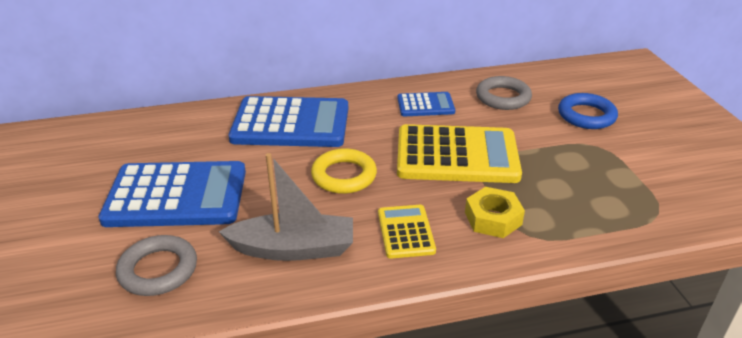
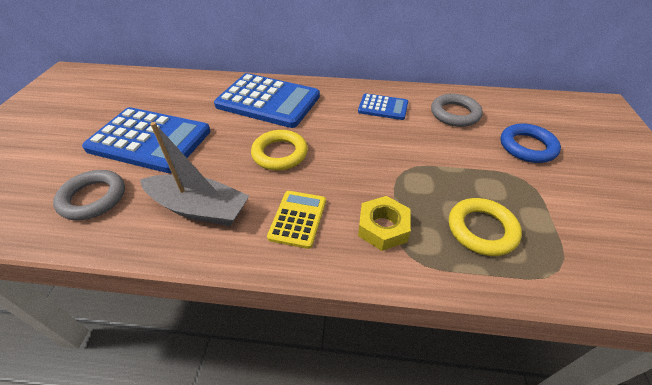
camera: 20 degrees right, 10 degrees up
(457, 155) = (384, 158): yellow calculator -> none
(581, 198) = (481, 229): none -> yellow ring

